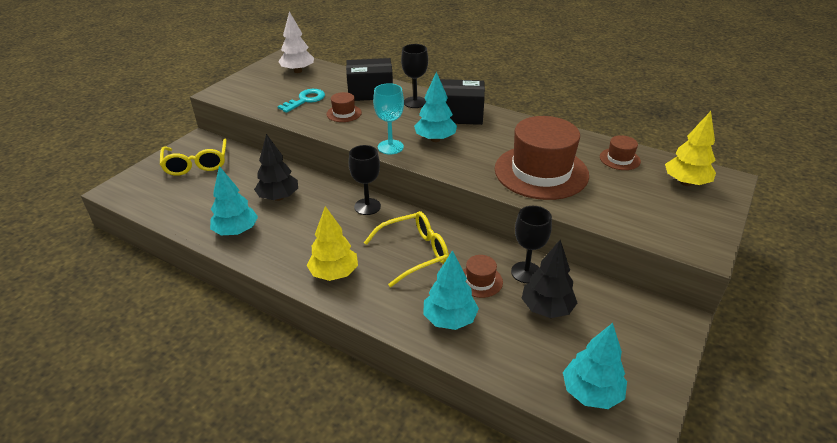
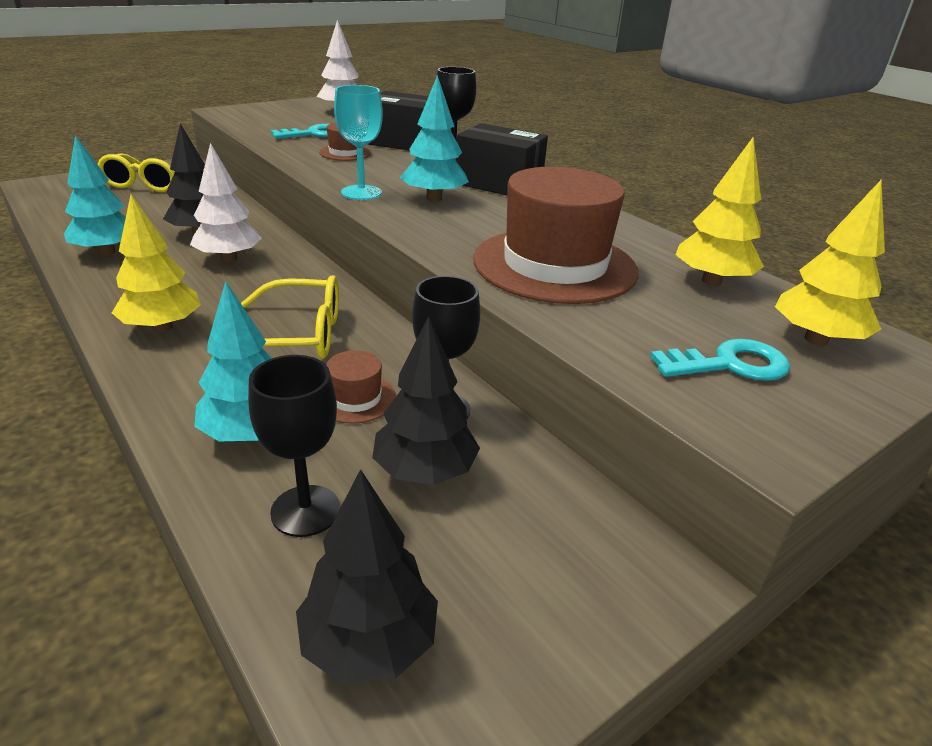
camera: 20 degrees right, 5 degrees down
(318, 212) = (229, 258): none -> white tree
(367, 206) = (297, 269): black goblet -> black goblet (305, 511)
(591, 393) = (369, 643): turquoise tree -> black tree
(619, 159) = (711, 281): brown hat -> yellow tree
(661, 210) = (730, 364): none -> turquoise key

